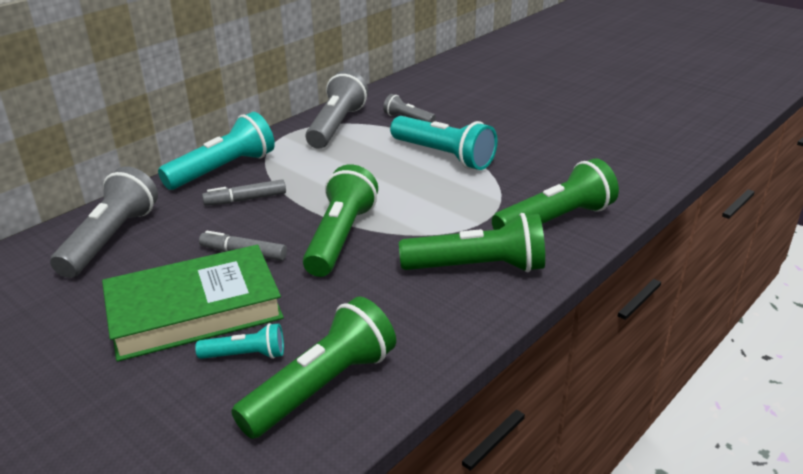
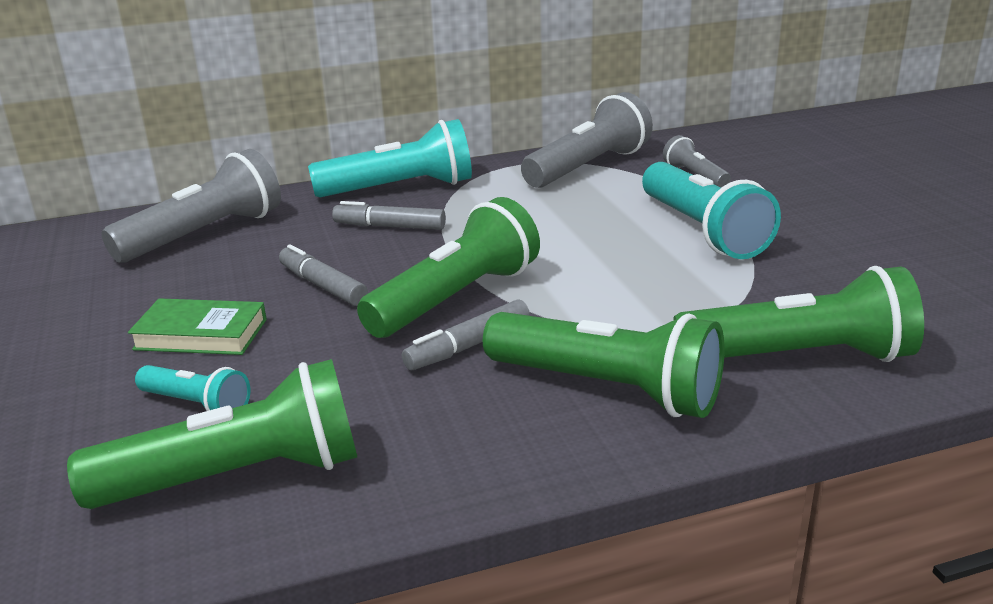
camera: 30 degrees right, 5 degrees down
(194, 310) = (201, 334): green book -> green book, size x0.52
(378, 266) = (468, 346): none -> grey marker

